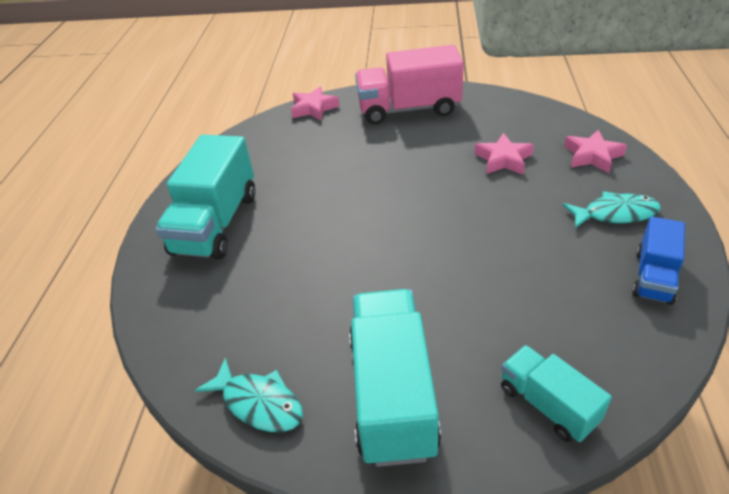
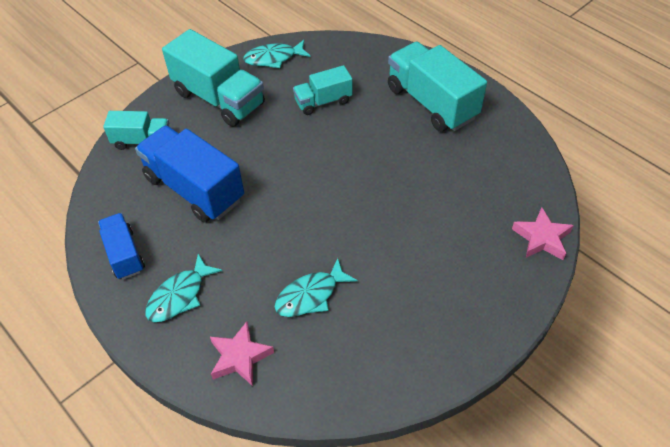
camera: 130 degrees right, 10 degrees up
(293, 296) = (323, 101): none -> turquoise truck
(409, 109) = (461, 301): pink truck -> none
(503, 159) = (310, 295): pink star -> turquoise fish
(527, 295) = (194, 189): none -> blue truck

